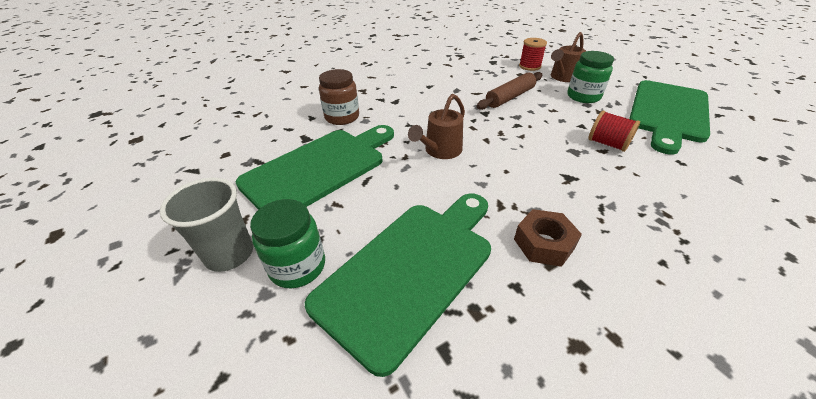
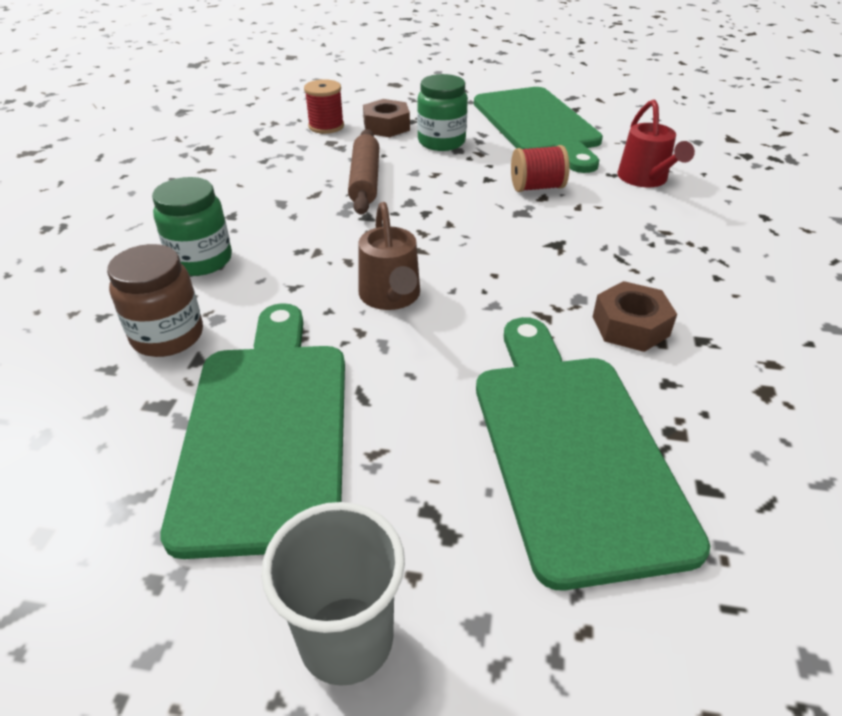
camera: 50 degrees left, 0 degrees up
(297, 266) = (460, 560): green jar -> green jar (201, 260)
(562, 78) = (386, 126): brown watering can -> brown nut
(706, 178) = (645, 179): none -> red watering can

